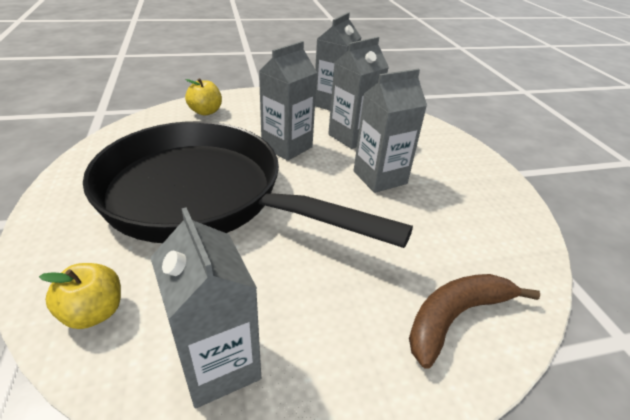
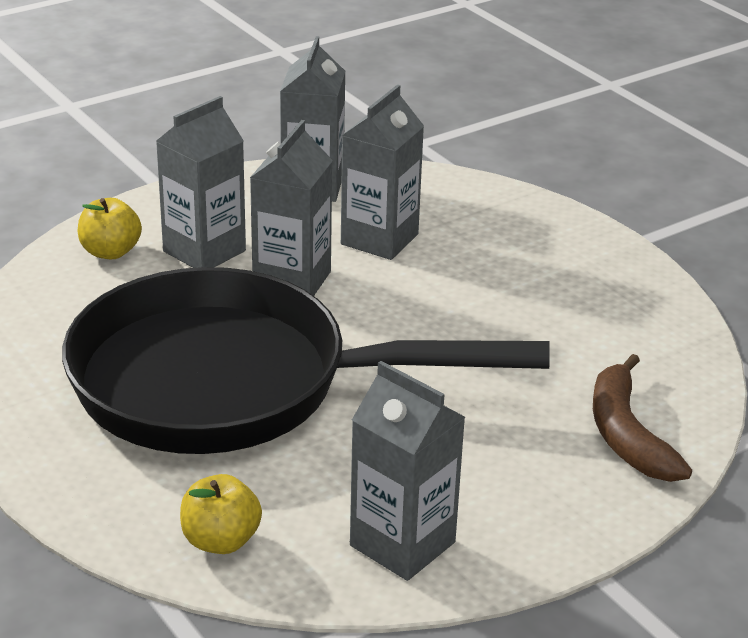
camera: 20 degrees left, 5 degrees down
(380, 177) = (457, 294): grey carton -> grey carton (204, 251)
(455, 317) = (626, 434): brown banana -> brown banana turned 45 degrees counterclockwise

